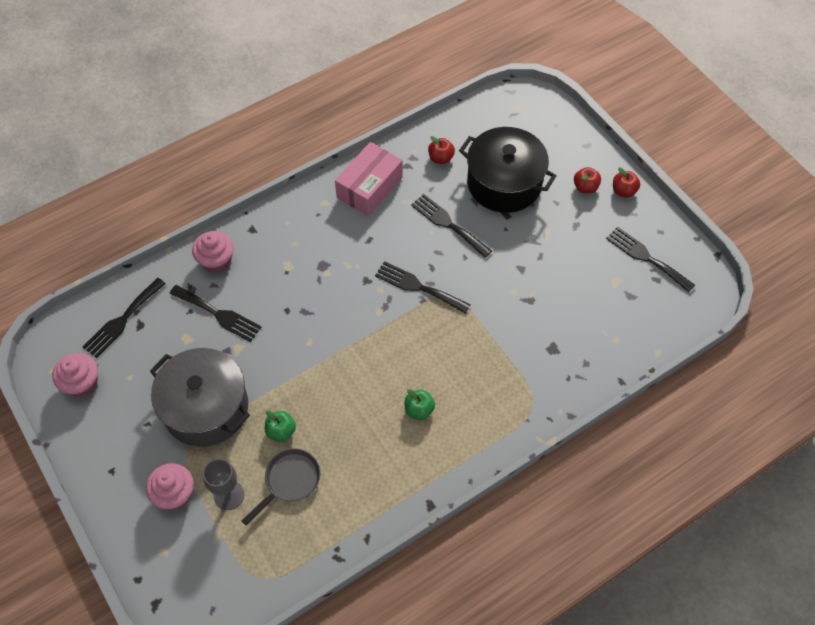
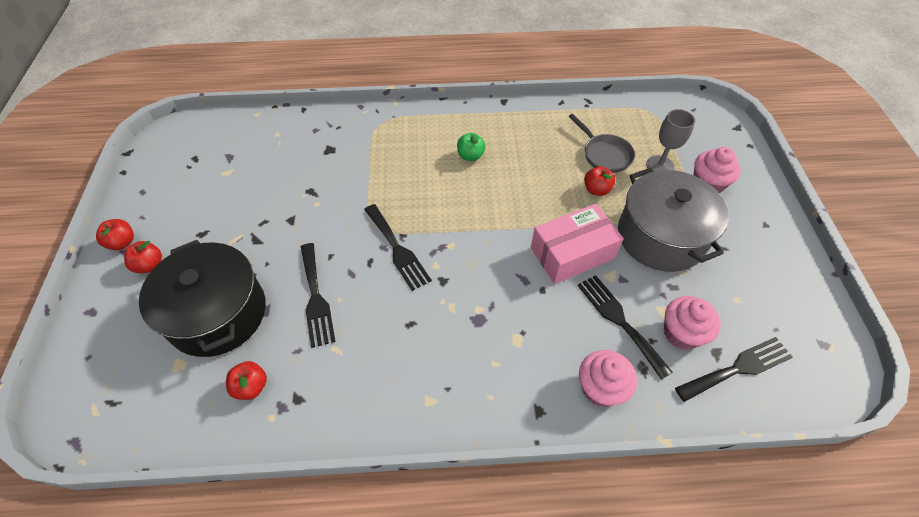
camera: 150 degrees left, 5 degrees down
(82, 383) = (793, 316): pink cupcake -> pink cupcake (681, 333)
(281, 431) = (596, 189): green apple -> red apple
(289, 481) = (604, 154): grey pan -> grey pan turned 105 degrees counterclockwise
(369, 187) = (363, 392): pink box -> pink box (572, 253)
(646, 257) = (180, 177): black fork -> none

